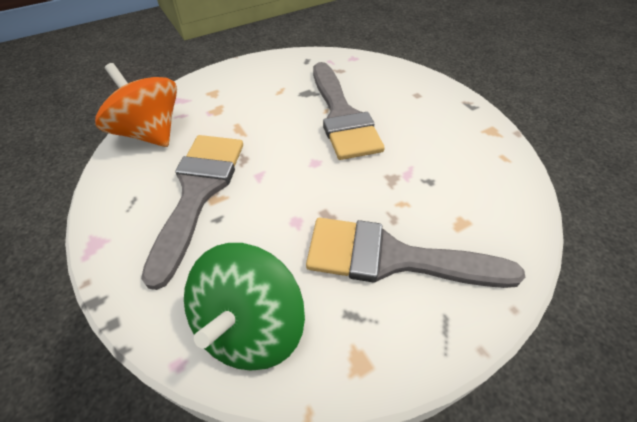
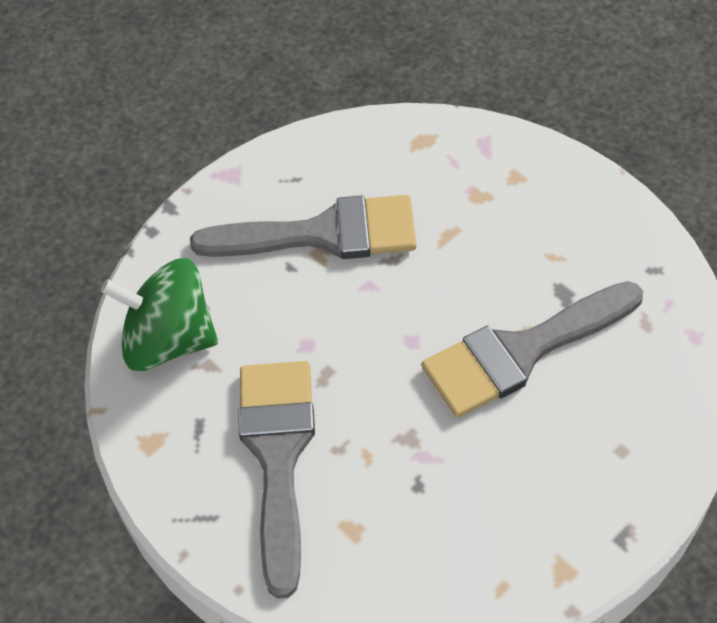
camera: 80 degrees right, 5 degrees up
(150, 132) = (407, 144): orange spinning top -> none

